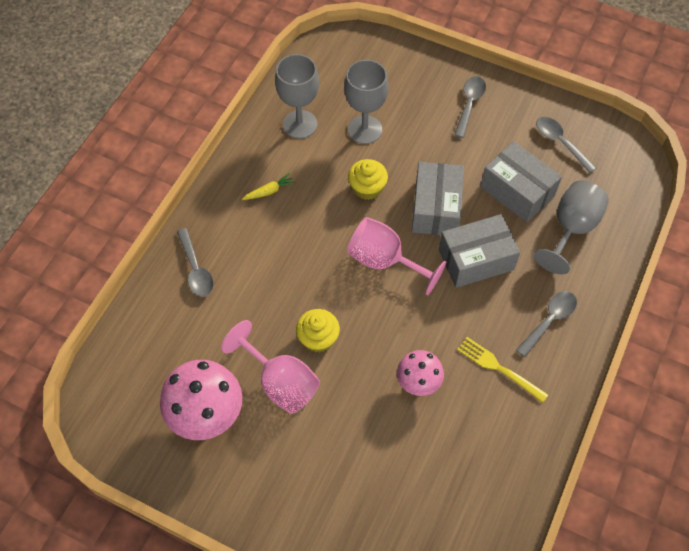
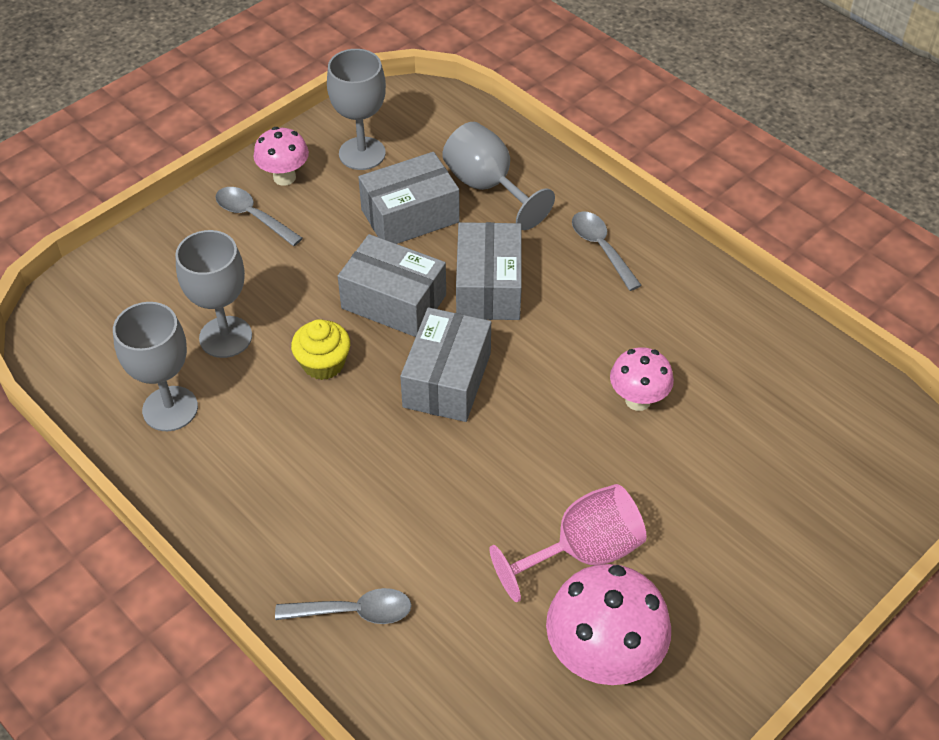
camera: 70 degrees left, 10 degrees down
(269, 191) = (266, 479): yellow carrot -> none
(318, 338) = (532, 488): yellow cupcake -> none
(384, 261) = (447, 380): pink goblet -> grey box
(499, 368) = (646, 315): yellow fork -> none
(513, 108) = (284, 177): none -> pink mushroom
(560, 142) = (362, 153): grey spoon -> grey goblet

